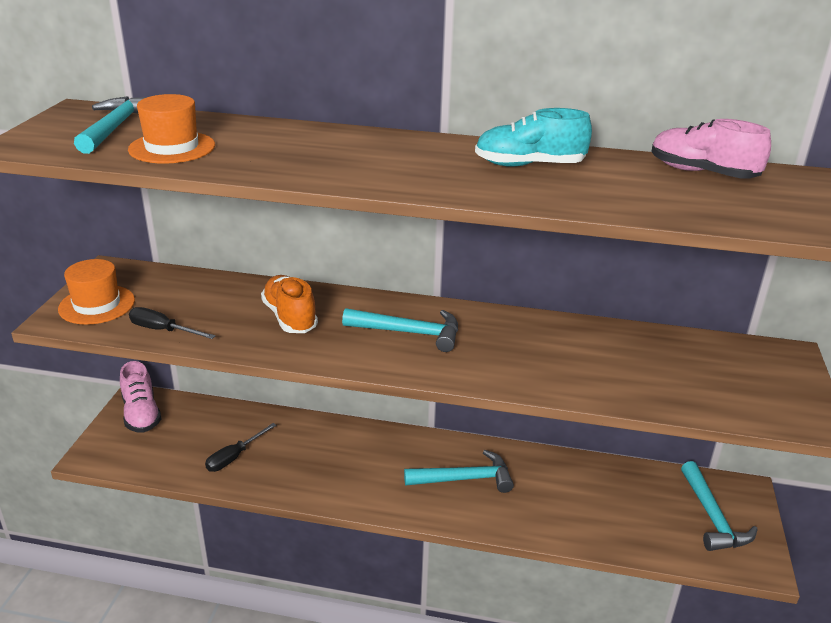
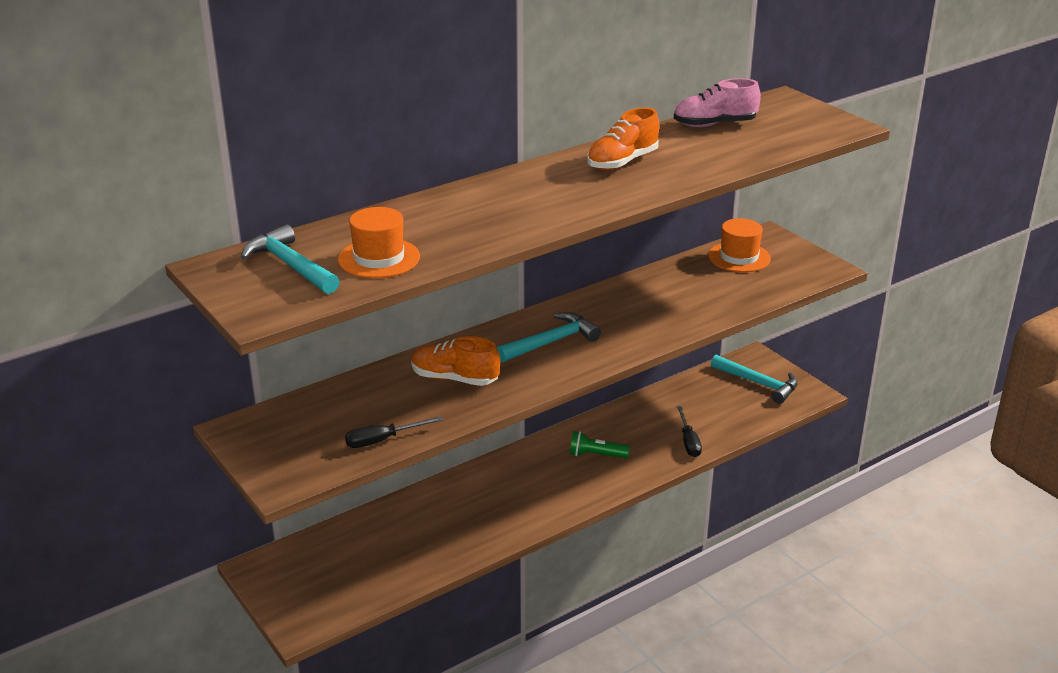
camera: 45 degrees left, 0 degrees up
(97, 305) = (288, 456): orange hat -> orange hat (739, 257)
(141, 414) = (283, 574): pink shoe -> none
(234, 457) = (417, 548): black screwdriver -> black screwdriver (688, 441)
(464, 479) = (596, 455): turquoise hammer -> green flashlight
(529, 165) = (622, 162): turquoise shoe -> orange shoe

